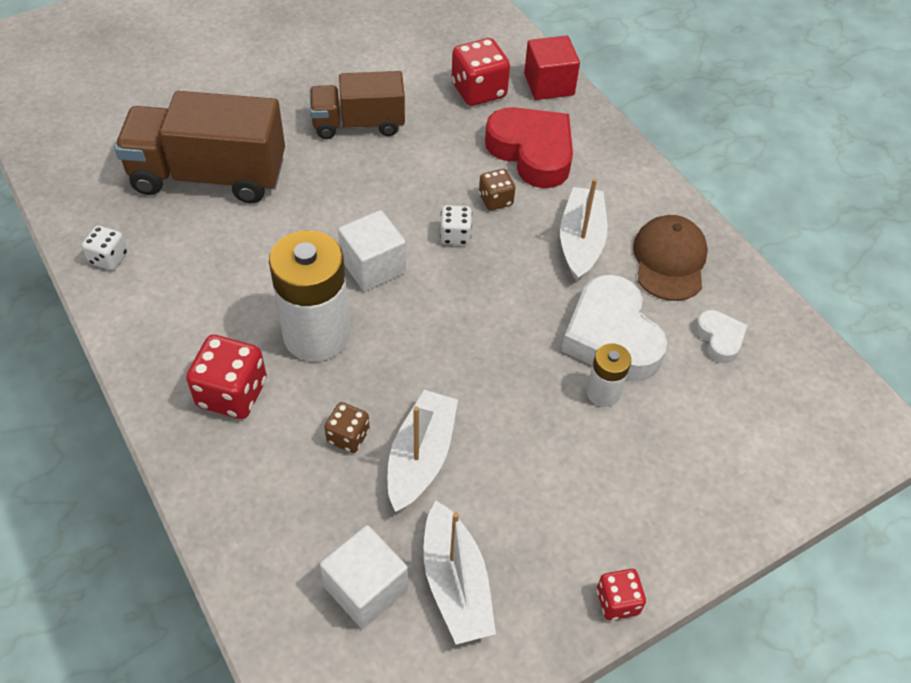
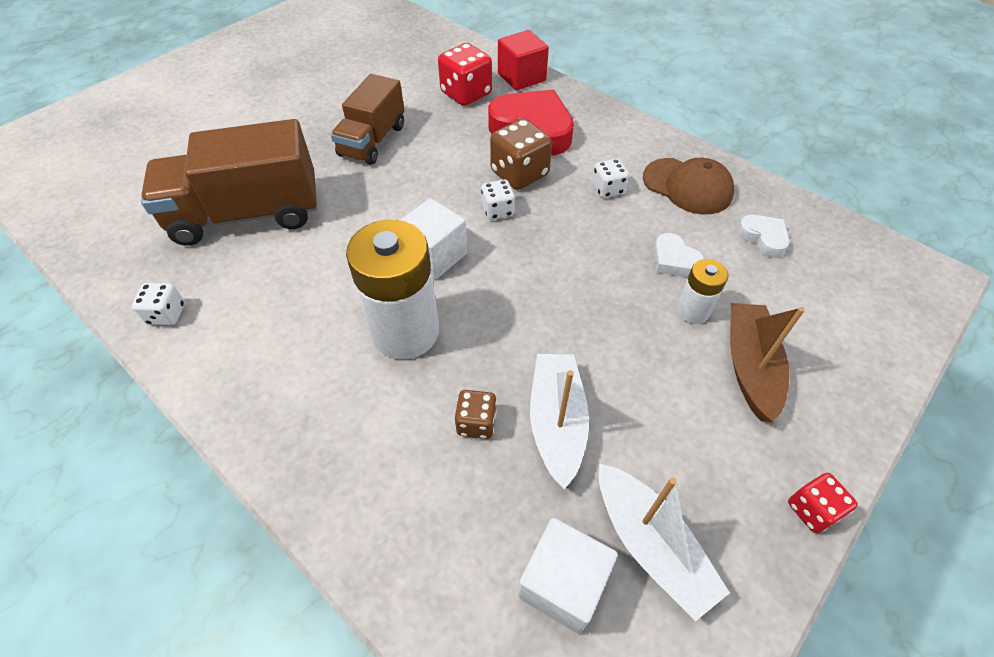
camera: 15 degrees left, 0 degrees up
(232, 393) = (340, 414): red dice -> none
(358, 124) = (373, 141): brown truck -> brown truck turned 45 degrees counterclockwise
(495, 200) = (519, 173): brown dice -> brown dice, size x1.73
(581, 241) = (607, 189): white boat -> white dice
(611, 337) = (674, 260): white heart -> white heart, size x0.50
(631, 462) = (749, 366): none -> brown boat
(669, 260) = (687, 186): brown cap -> brown cap turned 135 degrees clockwise

